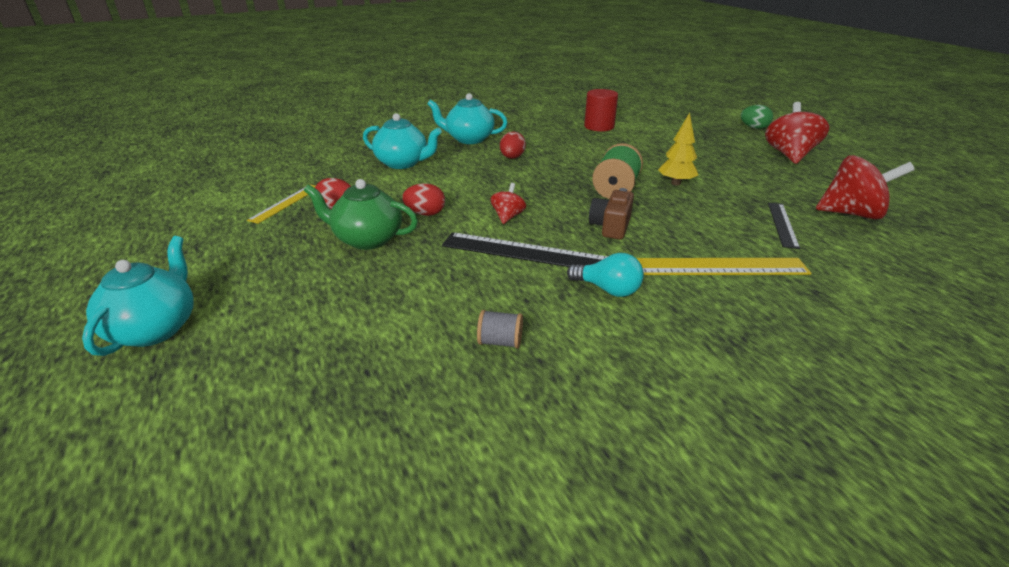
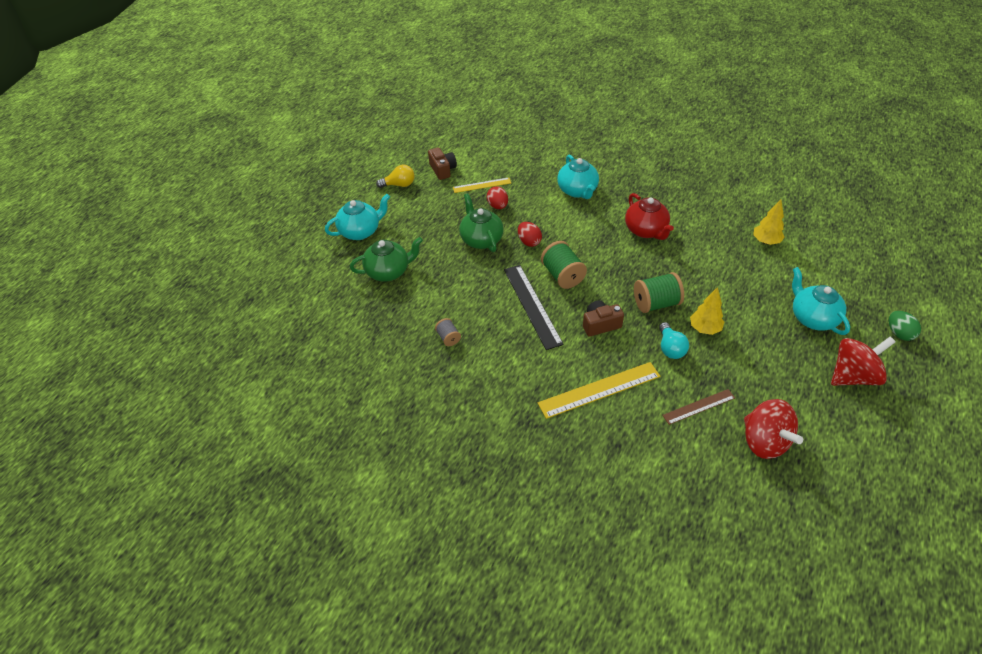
camera: 55 degrees right, 15 degrees up
(153, 254) = (399, 185): none -> yellow light bulb
(206, 214) = (443, 170): none -> brown camera
(285, 339) = (388, 271): none -> green teapot
(469, 139) = (650, 193): turquoise teapot -> turquoise teapot (812, 318)
(508, 217) = (562, 275): red spinning top -> green spool
(512, 158) = (646, 230): red egg -> red teapot
(599, 126) = (766, 241): red cylinder -> yellow tree
(608, 289) = (528, 354): turquoise light bulb -> turquoise light bulb (670, 348)
(713, 267) = (599, 389): yellow ruler -> yellow ruler turned 75 degrees counterclockwise
(782, 224) = (698, 406): black ruler -> brown ruler

